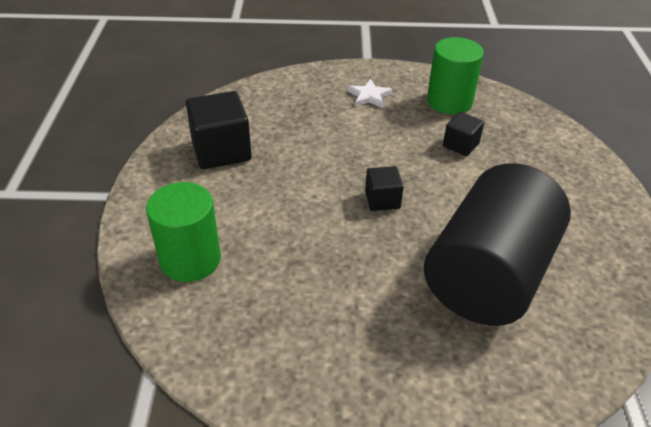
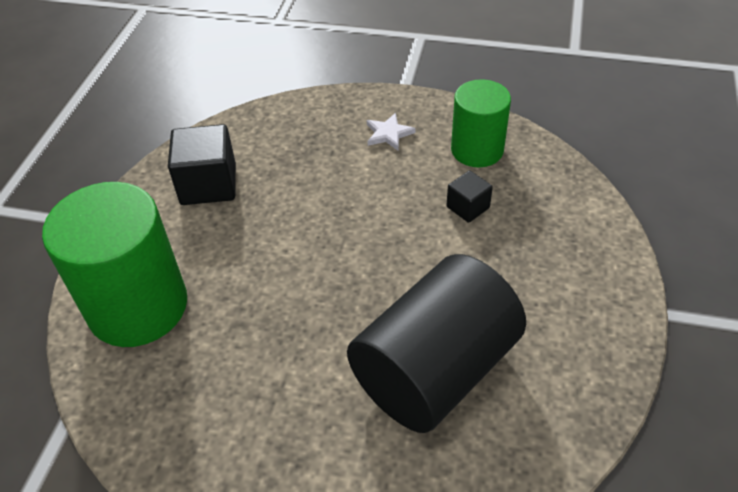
camera: 15 degrees right, 5 degrees up
(190, 259) = (138, 306): green cylinder -> green cylinder, size x1.61
(382, 200) = (355, 264): black cube -> none

